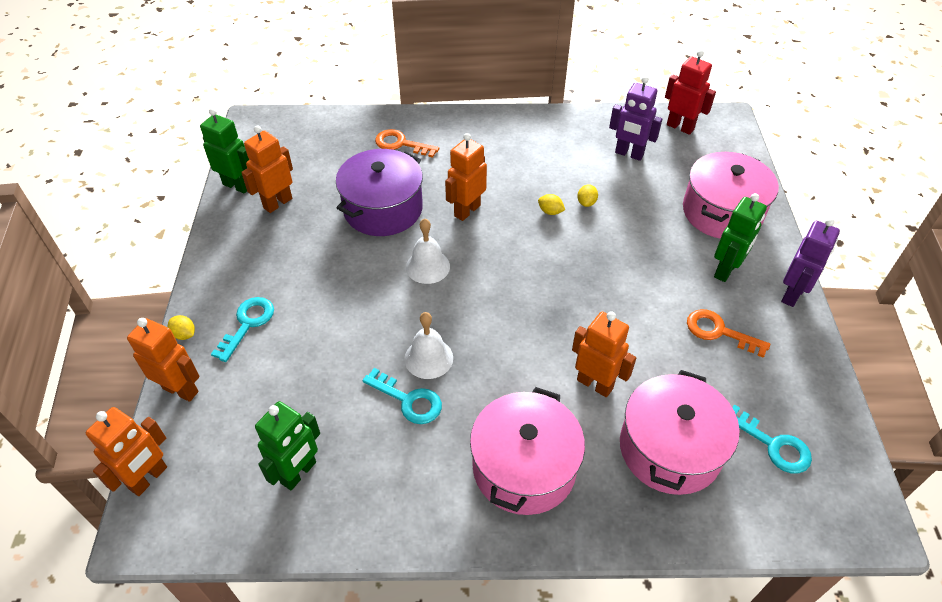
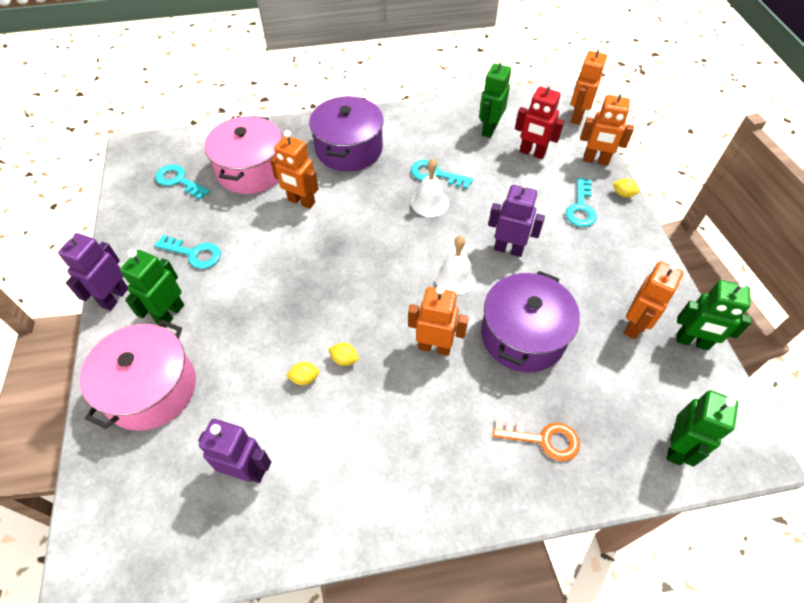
camera: 170 degrees right, 5 degrees up
(306, 129) = (676, 447): none -> green robot
(358, 287) = (508, 249): none -> purple robot
(467, 210) = (434, 347): orange robot -> orange robot turned 105 degrees counterclockwise
(524, 467) = (349, 149): pink pot -> purple pot
(586, 203) = (304, 378): yellow lemon -> yellow lemon turned 75 degrees clockwise
(680, 127) = (164, 544): red robot -> red robot (532, 153)
(719, 331) = (194, 253): orange key -> turquoise key

